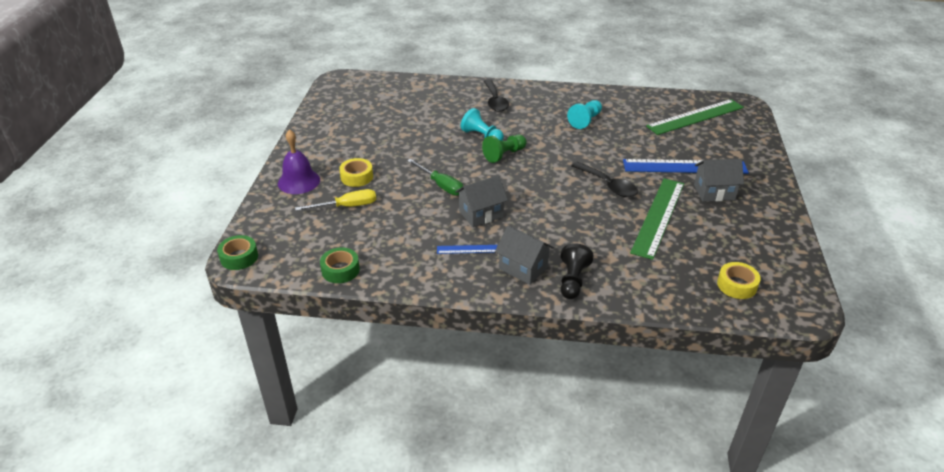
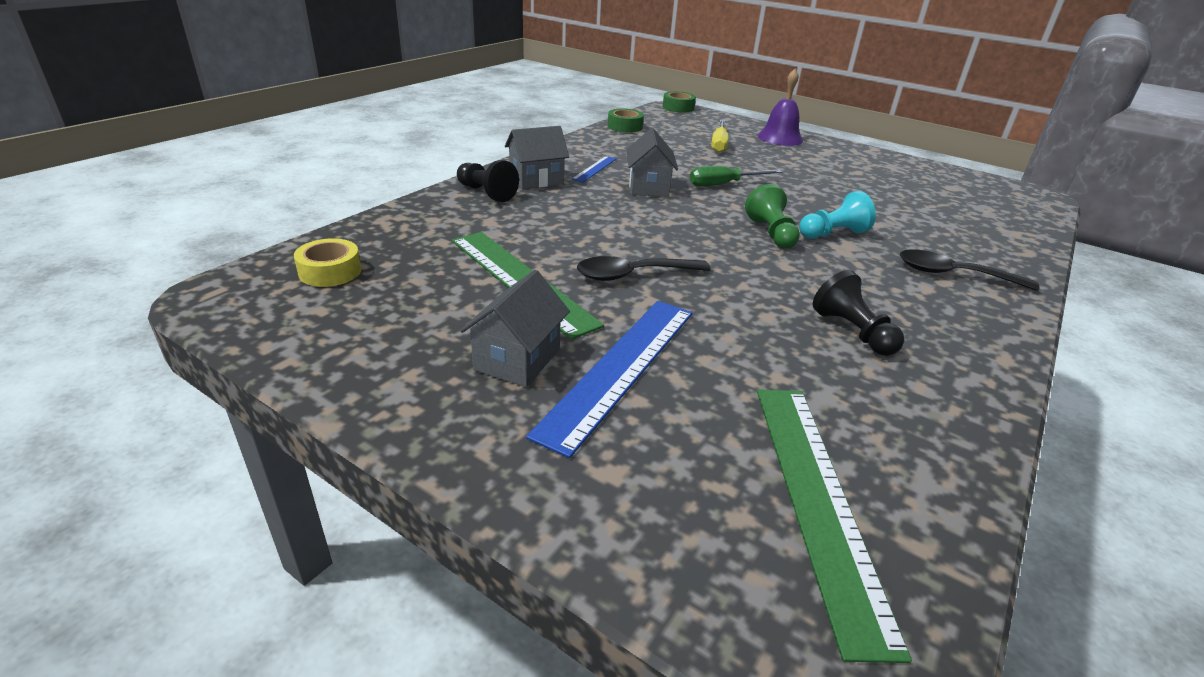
camera: 115 degrees right, 5 degrees down
(357, 177) = (771, 157): yellow tape -> none
(585, 120) = (852, 331): turquoise pawn -> black pawn

